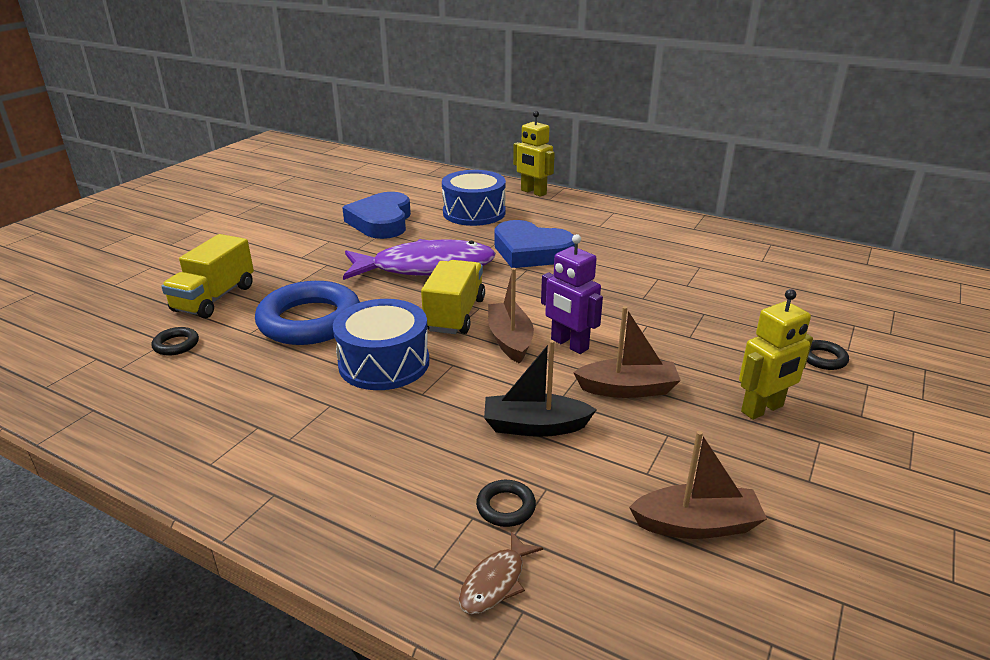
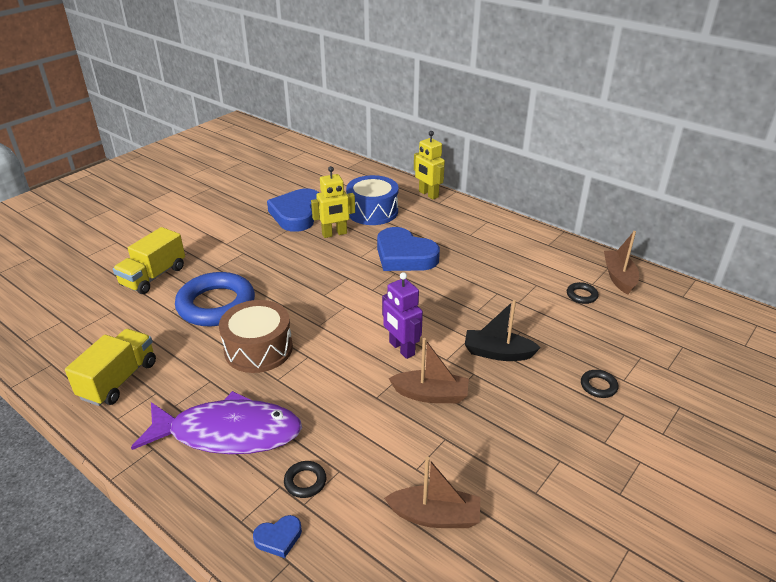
camera: 10 degrees right, 5 degrees up
(176, 345) = (118, 315): black ring -> black ring (581, 295)
(384, 363) = (258, 349): blue drum -> brown drum
(426, 267) = (317, 263): purple fish -> purple fish (228, 433)
(455, 315) = (324, 311): yellow truck -> yellow truck (119, 380)
(496, 582) = (278, 538): brown fish -> blue heart
(510, 340) = (358, 339): brown boat -> brown boat (619, 277)
(534, 426) = (349, 418): black boat -> black boat (497, 353)
(762, 409) = (527, 426): yellow robot -> yellow robot (334, 234)

